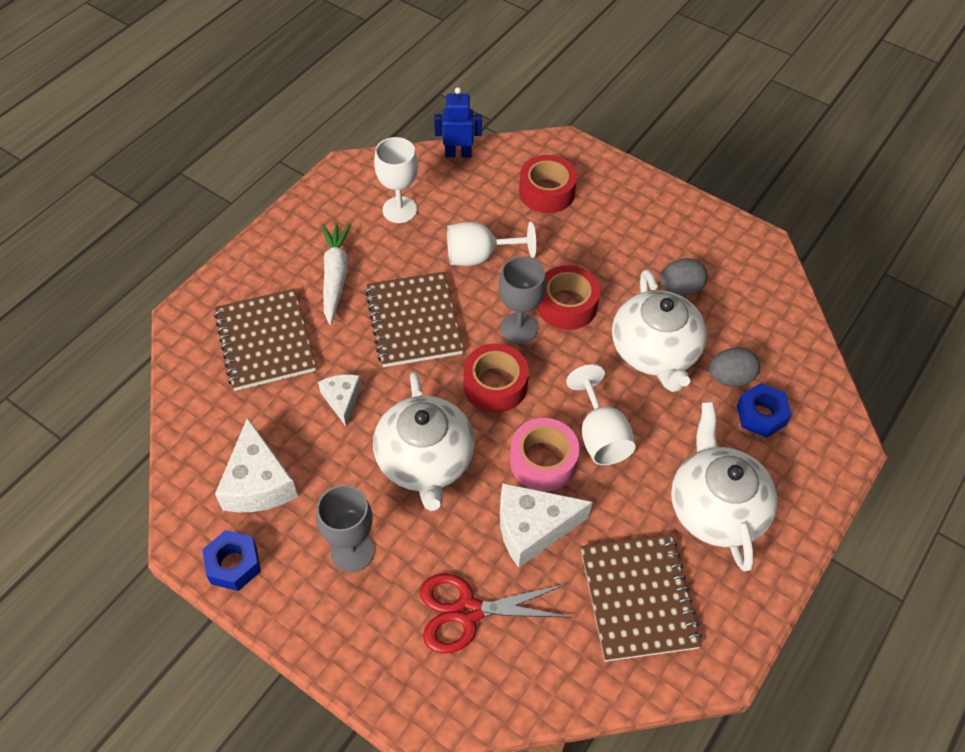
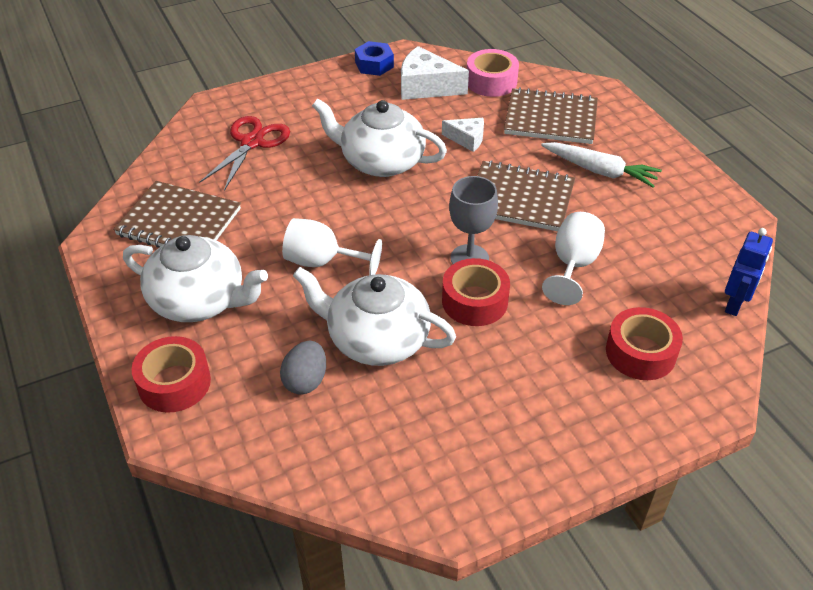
camera: 120 degrees right, 10 degrees down
(352, 551) = (340, 110): grey goblet -> none
(399, 210) = (665, 234): white goblet -> none
(495, 385) = (420, 221): red tape -> red tape (174, 383)
(533, 528) = (280, 193): white cheese -> none
(543, 461) = (328, 220): pink tape -> pink tape (491, 82)
(680, 288) = (438, 400): grey egg -> none
(761, 415) = (249, 381): blue nut -> none

